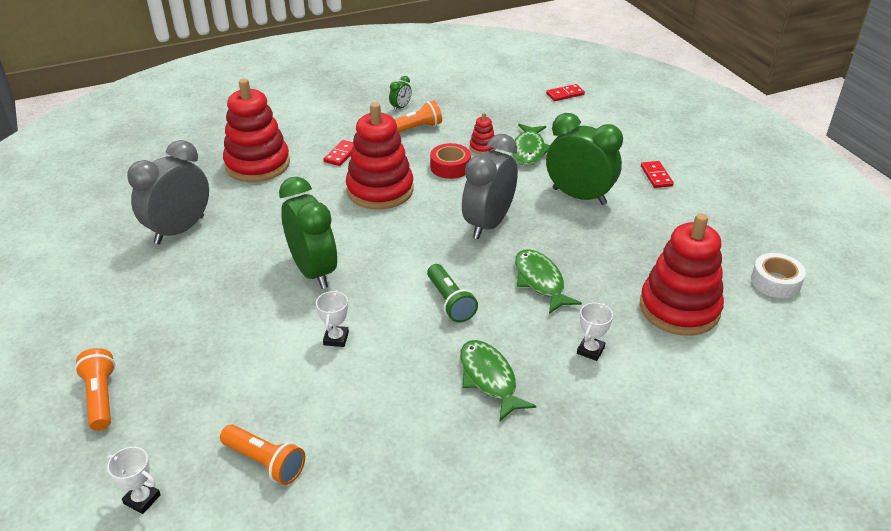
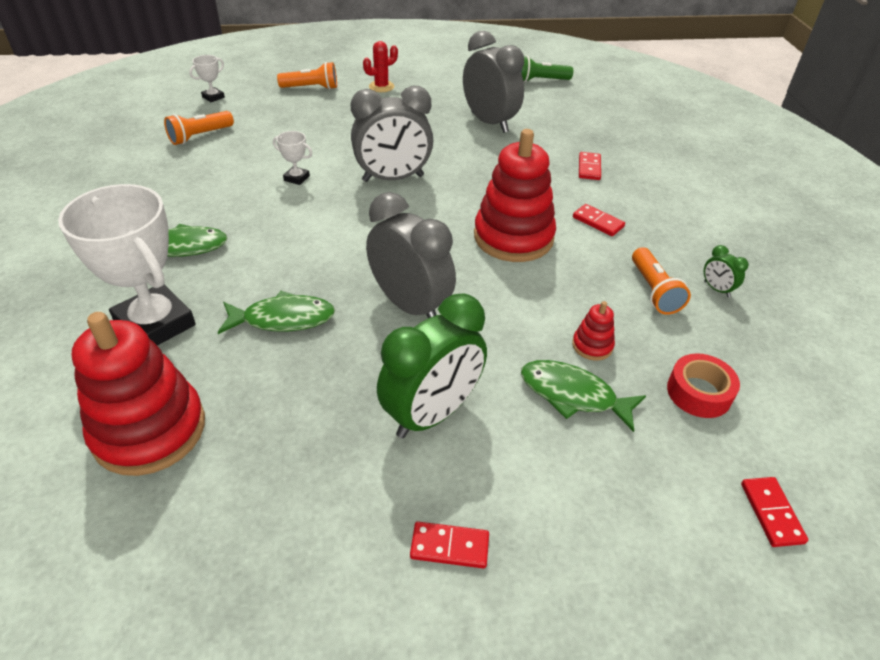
camera: 105 degrees right, 5 degrees up
(92, 330) = (381, 87): none -> red cactus
(257, 164) = (589, 168): red stacking toy -> red domino
(313, 271) = (393, 178): green clock -> grey clock
(450, 167) = (548, 302): red tape -> red tape (699, 392)
(450, 302) = (297, 247): green flashlight -> green flashlight (540, 81)
(590, 350) = (155, 324): white trophy -> white trophy, size x2.38
(775, 282) = (103, 585): white tape -> none

